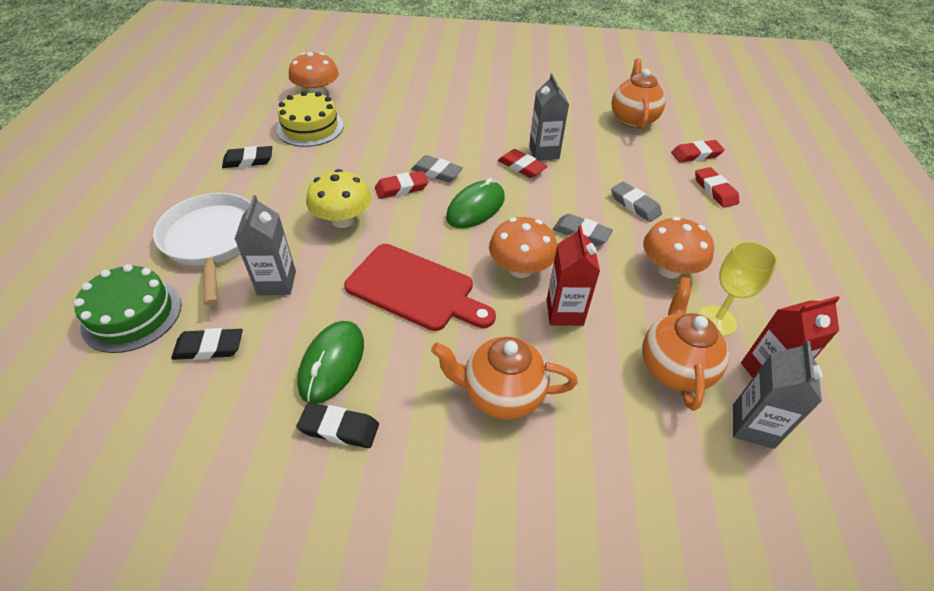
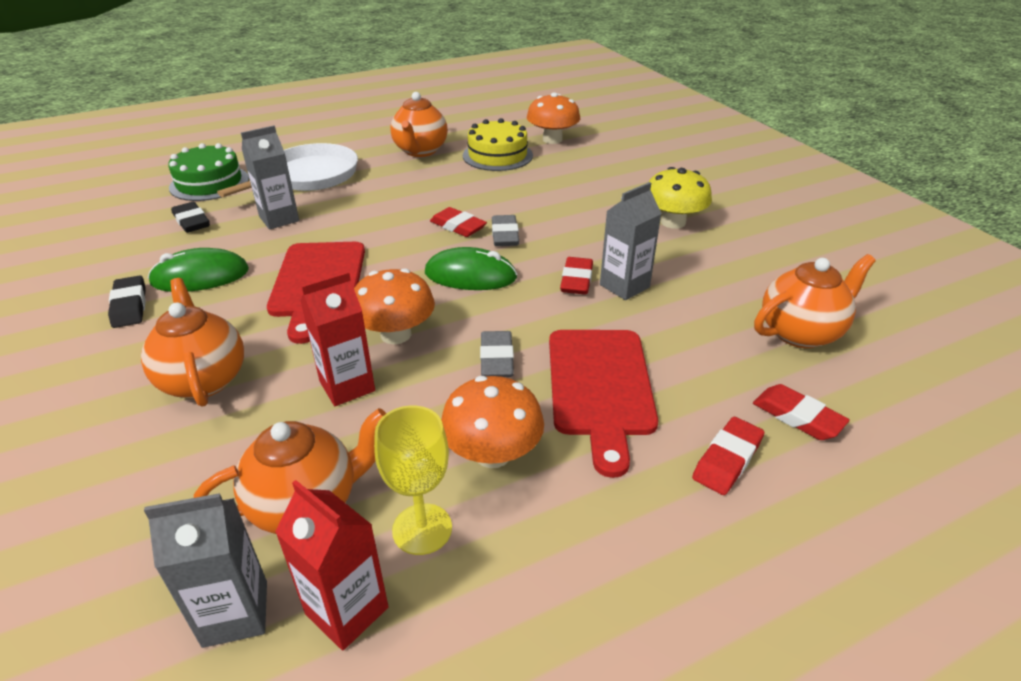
camera: 60 degrees right, 10 degrees down
(248, 160) = (420, 151): black eraser -> orange teapot
(342, 220) = (383, 216): yellow mushroom -> yellow mushroom (673, 222)
(634, 205) = (600, 387): grey eraser -> red cutting board

